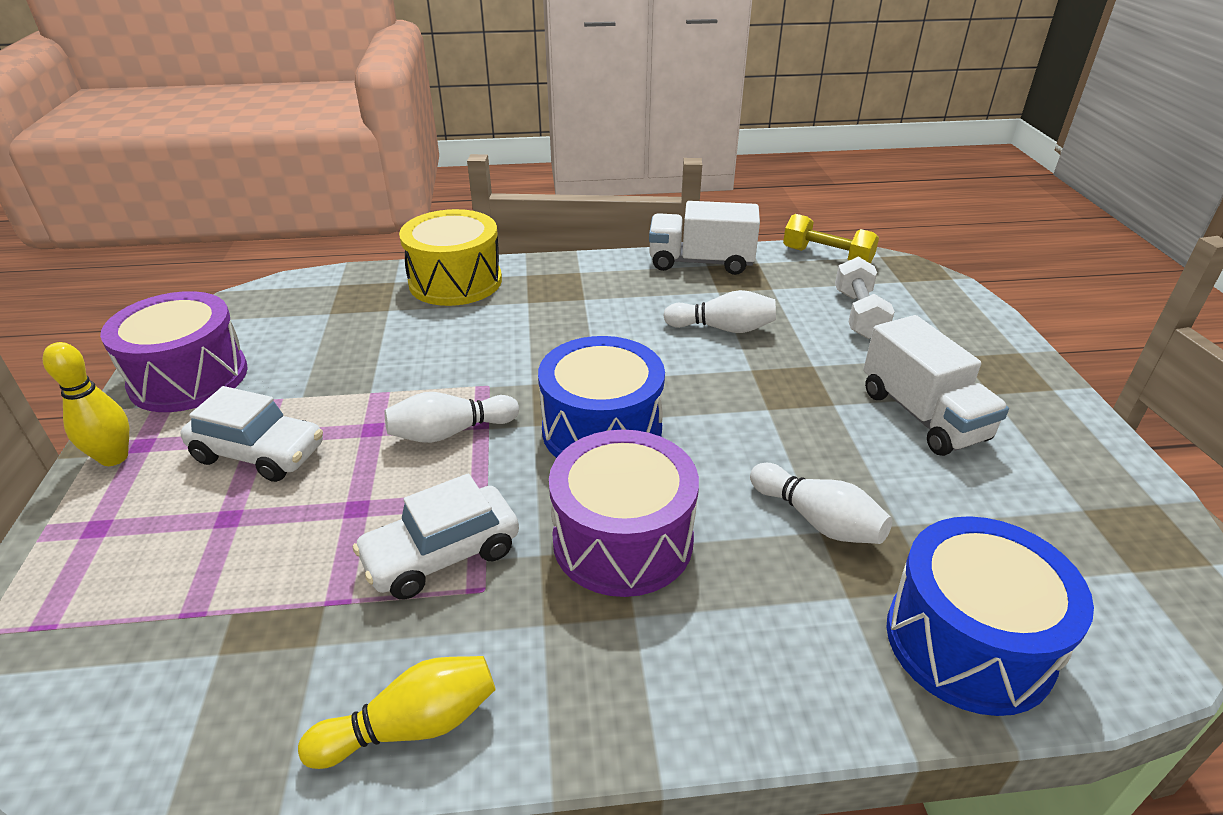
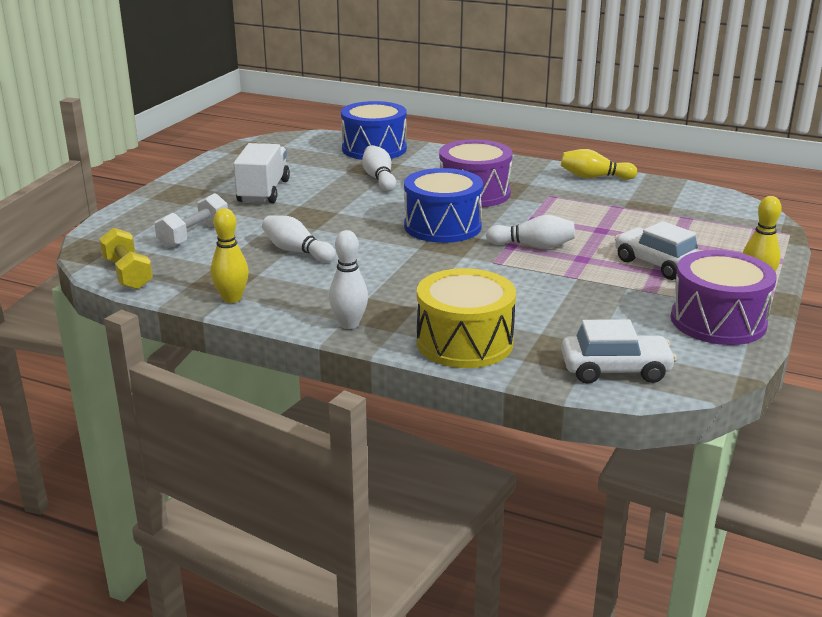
camera: 150 degrees left, 10 degrees down
(442, 554) = (563, 207): white car -> white car (615, 370)
(571, 269) = (349, 324): none -> white bowling pin
(701, 262) = (232, 298): white truck -> yellow bowling pin

